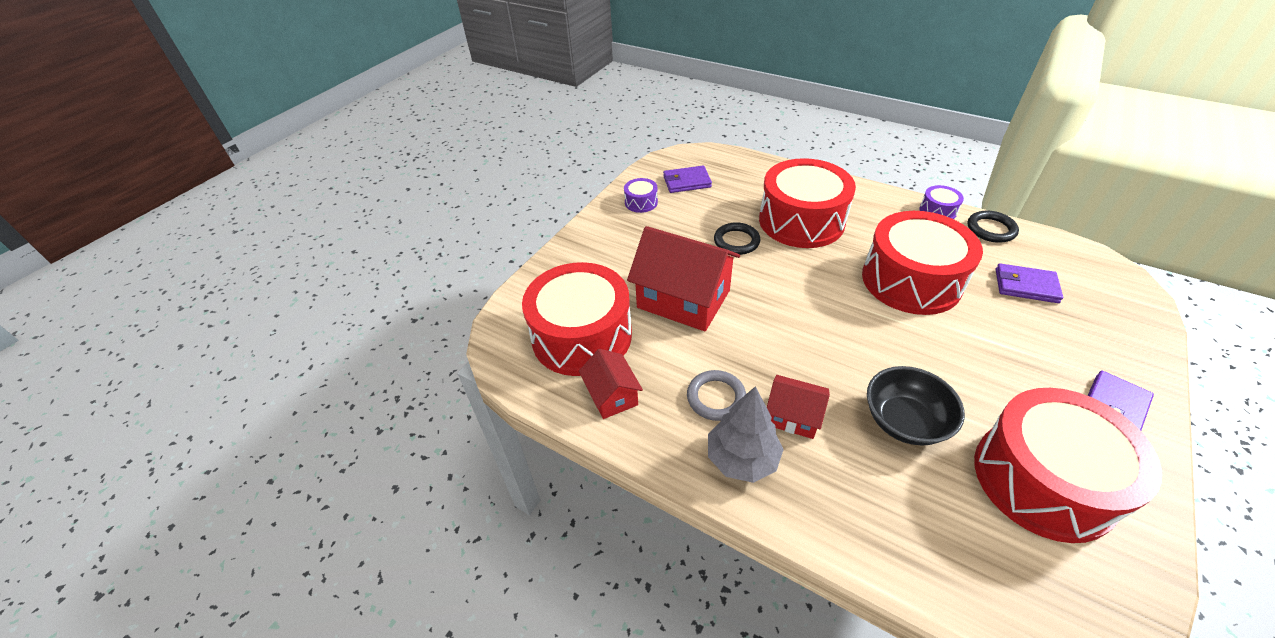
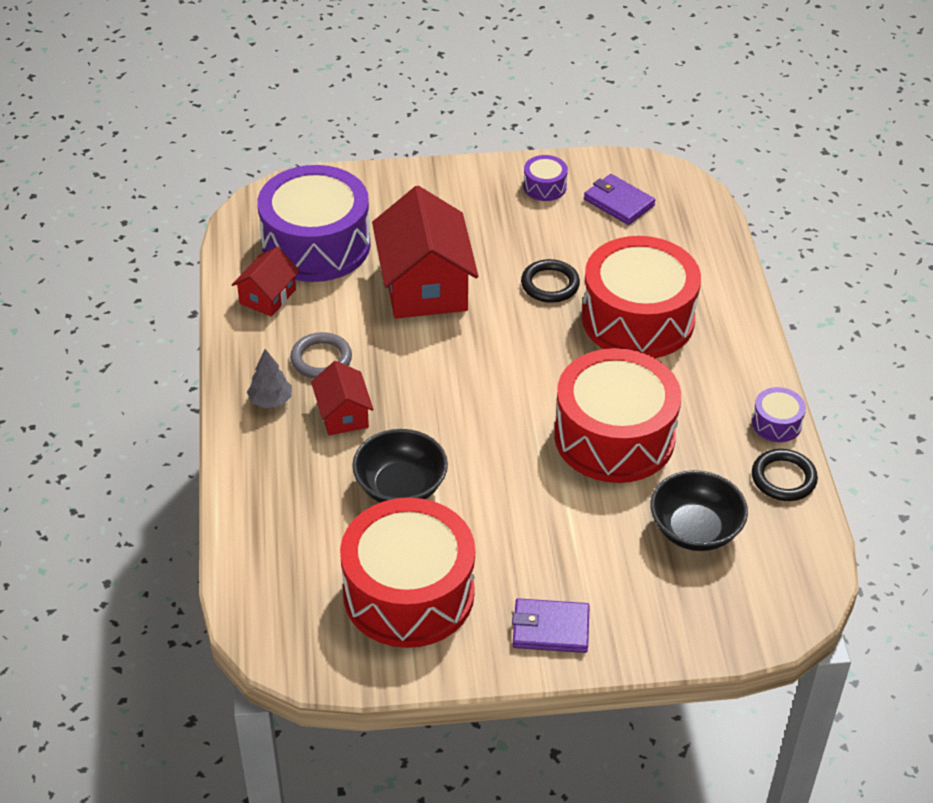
camera: 50 degrees right, 0 degrees up
(582, 336) = (316, 245): red drum -> purple drum
(742, 458) = (270, 401): grey tree -> grey tree, size x0.63
(1025, 286) = (695, 530): purple wallet -> black bowl

